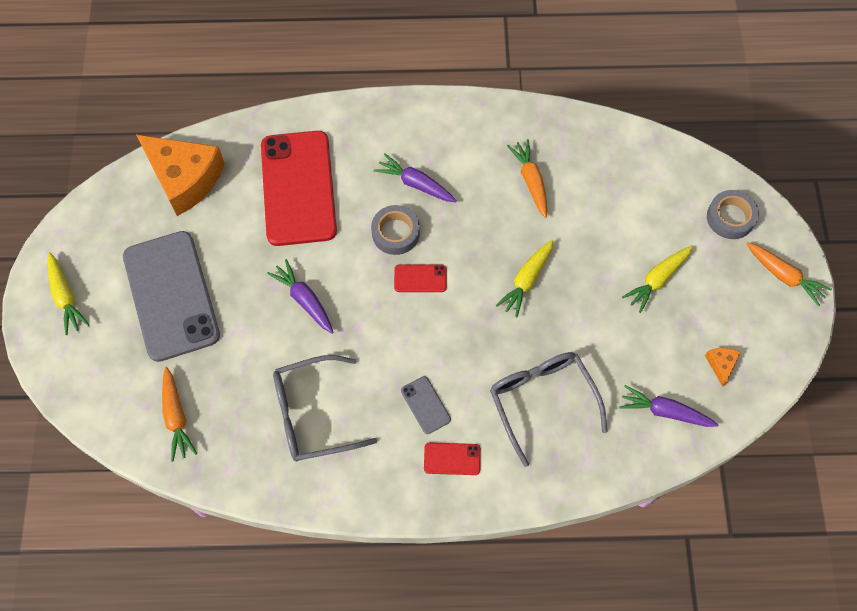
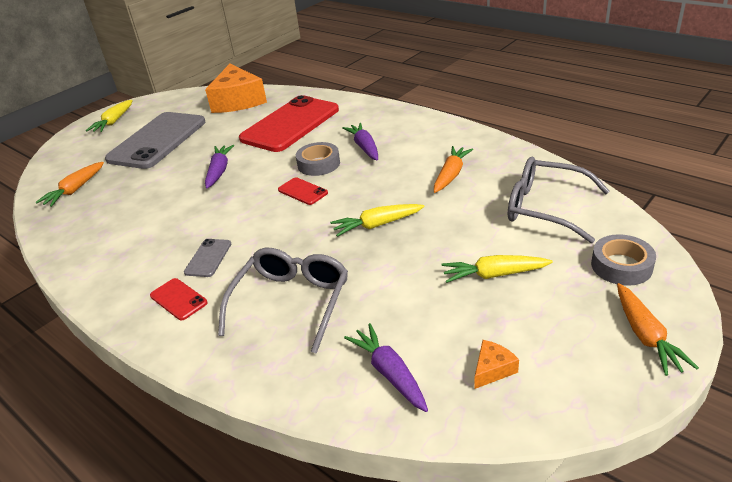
camera: 45 degrees right, 30 degrees down
(313, 414) = (138, 226): grey glasses -> grey glasses (545, 208)

